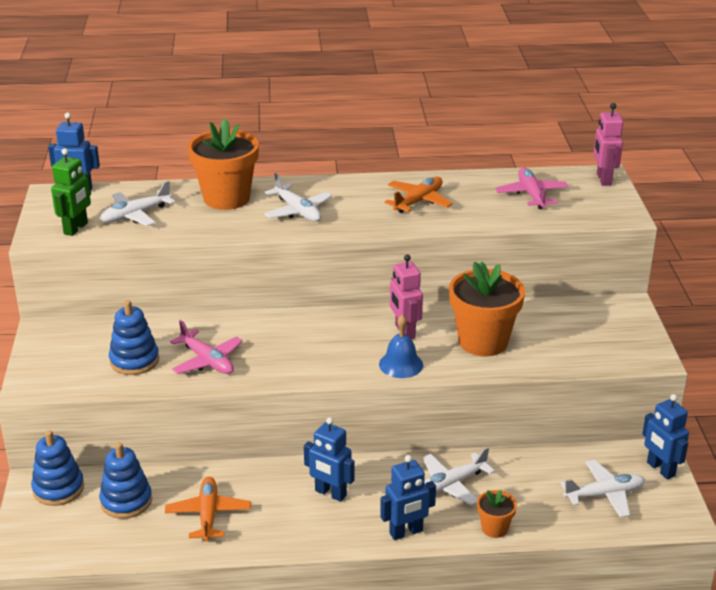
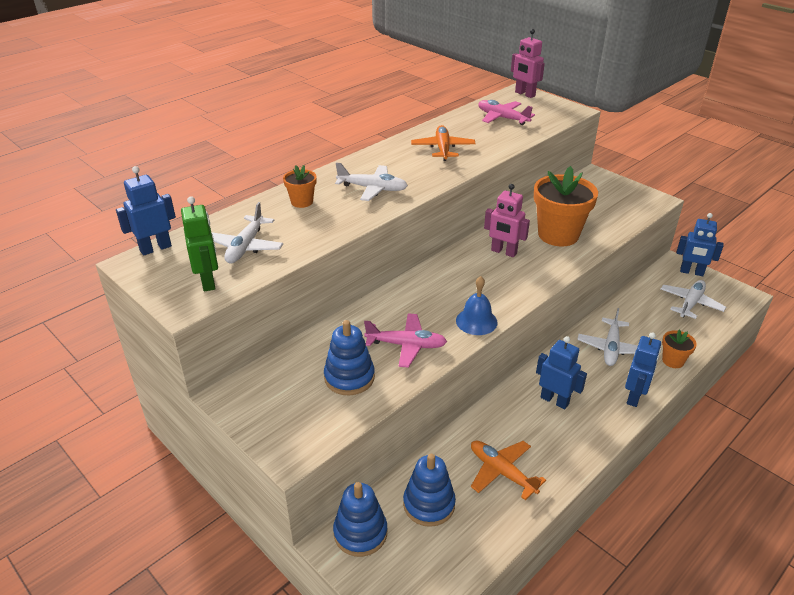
camera: 40 degrees left, 5 degrees up
(226, 198) = (302, 202): orange flower pot -> orange flower pot, size x0.48
(330, 493) = (554, 400): blue robot -> blue robot turned 135 degrees counterclockwise
(401, 364) = (536, 275): blue bell -> blue bell (476, 321)

